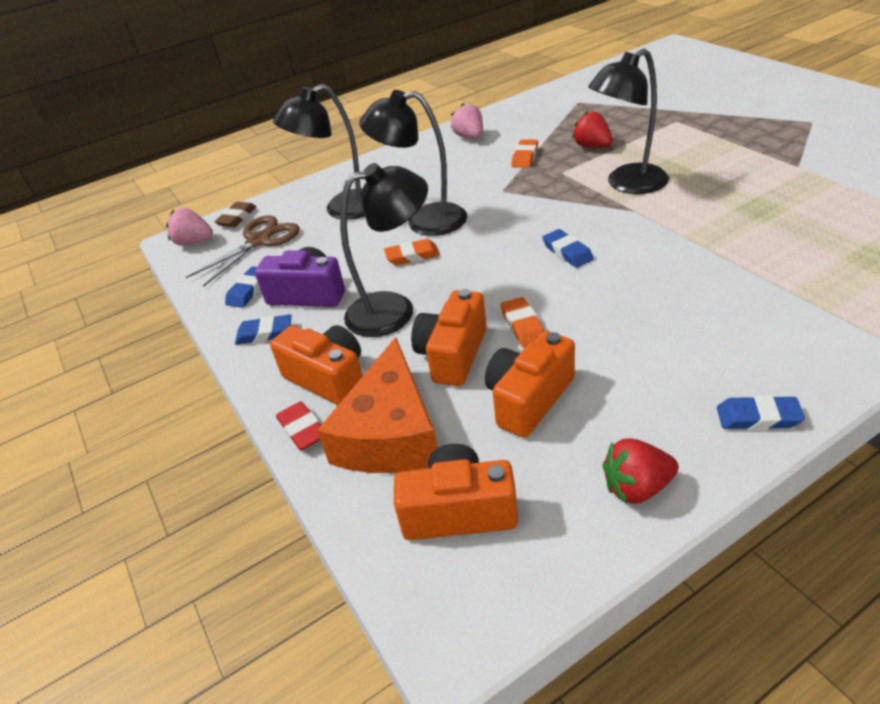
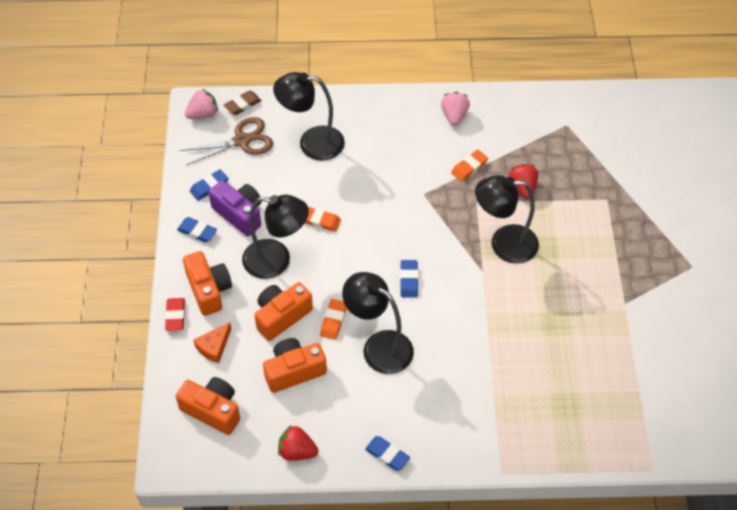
camera: 25 degrees right, 15 degrees up
(194, 242) = (203, 114): pink strawberry -> pink strawberry turned 105 degrees clockwise
(390, 433) = (214, 347): orange cheese -> orange cheese, size x0.49
(424, 221) = (352, 191): black lamp -> black lamp (379, 346)

